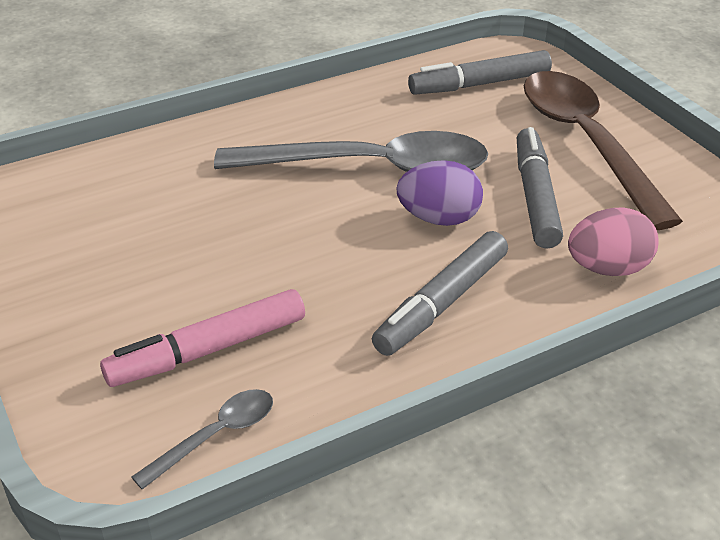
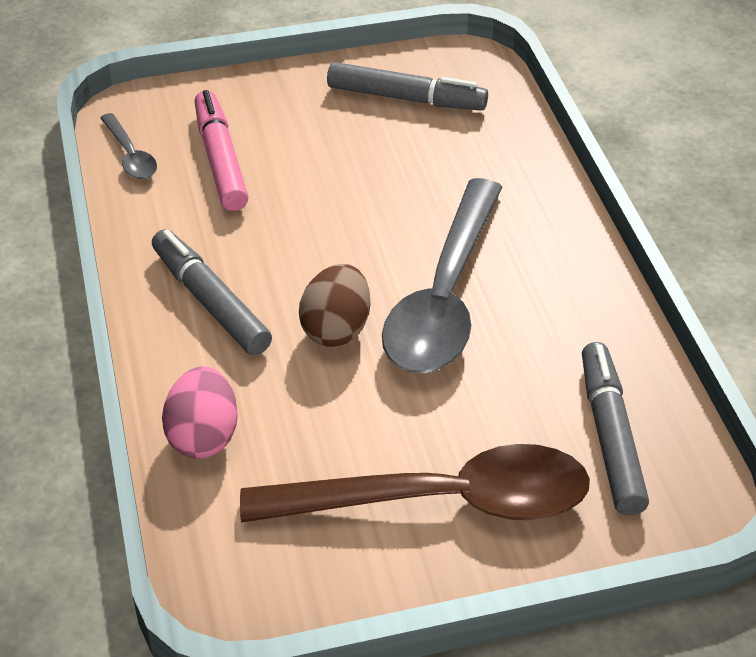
camera: 105 degrees right, 5 degrees up
(438, 219) = (336, 329): purple egg -> brown egg
(535, 197) = (346, 417): grey marker -> grey marker (406, 98)

